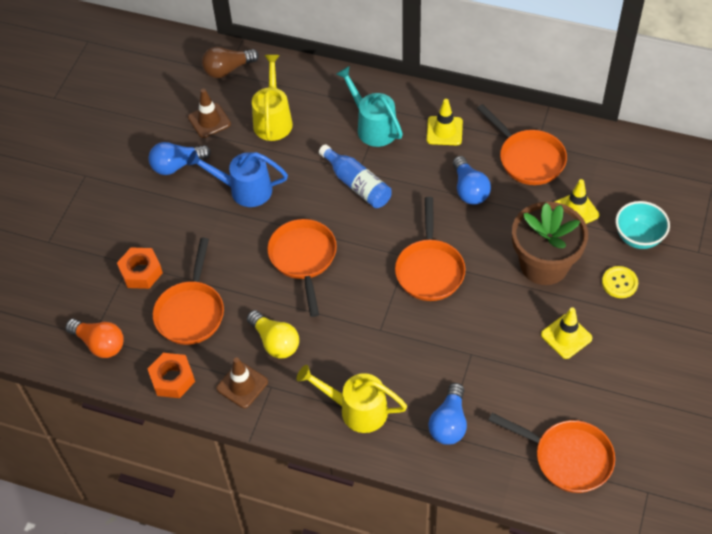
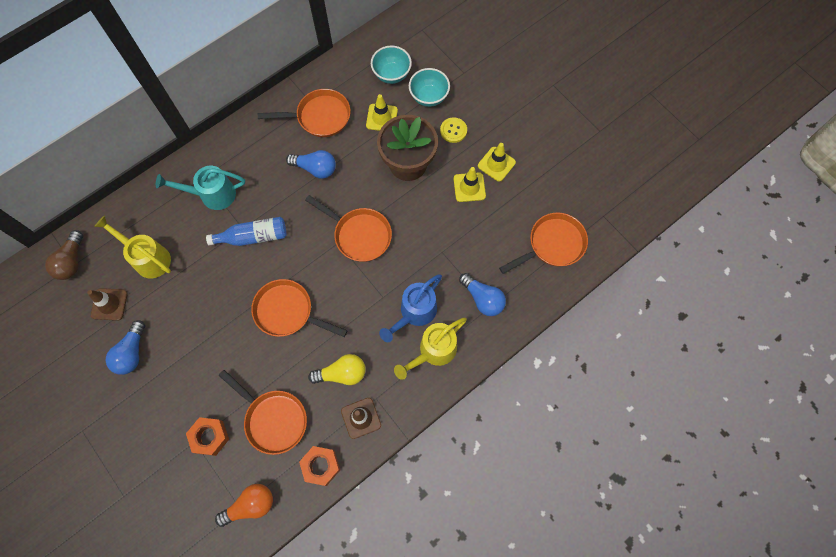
camera: 60 degrees left, 15 degrees up
(244, 189) = (195, 317): blue watering can -> blue watering can (414, 313)
(444, 131) = (255, 152): yellow traffic cone -> yellow traffic cone (496, 164)
(633, 189) = (391, 74): none -> turquoise bowl

